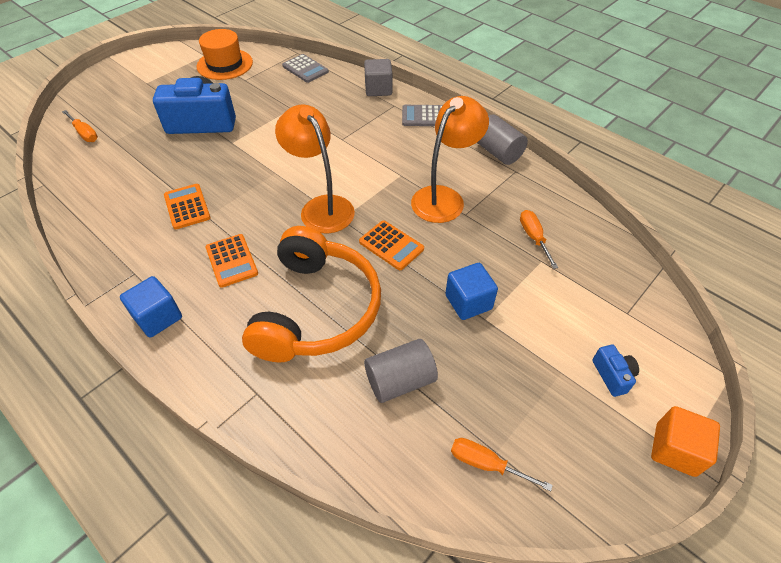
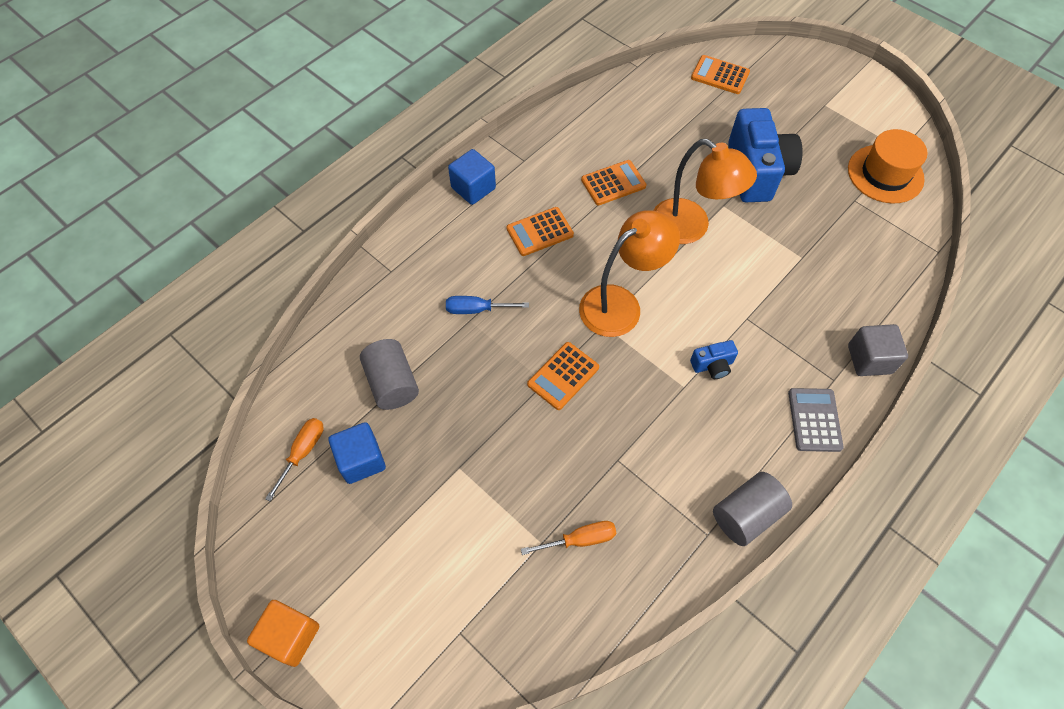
camera: 90 degrees right, 10 degrees up
(84, 133) = (720, 75): orange screwdriver -> orange calculator
(305, 69) = (898, 265): grey calculator -> none
(316, 309) = (477, 309): orange headphones -> blue screwdriver
(444, 197) = (646, 436): orange lamp -> orange lamp (690, 228)
(468, 302) = (481, 452): blue cube -> blue cube (361, 460)
(612, 375) = (379, 592): blue camera -> blue camera (712, 365)

